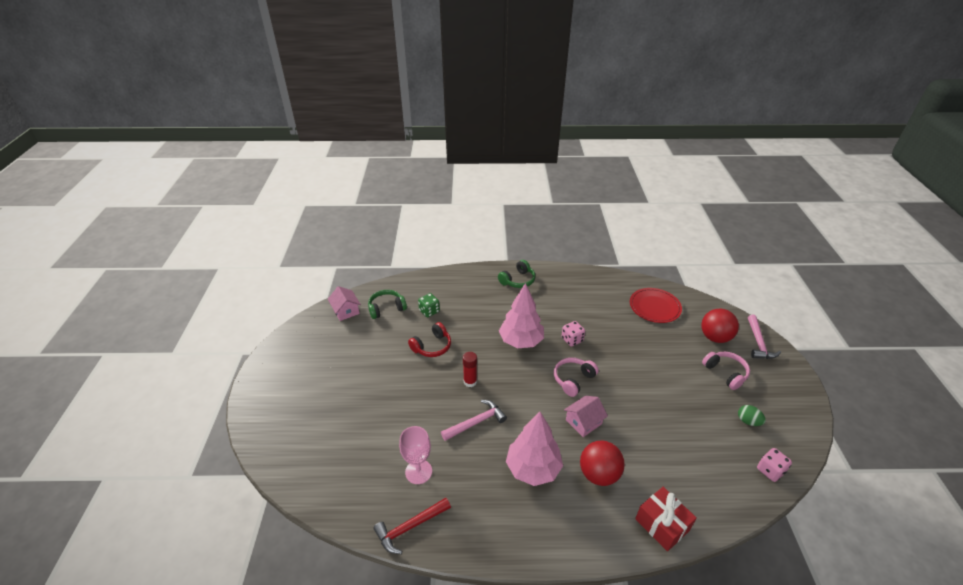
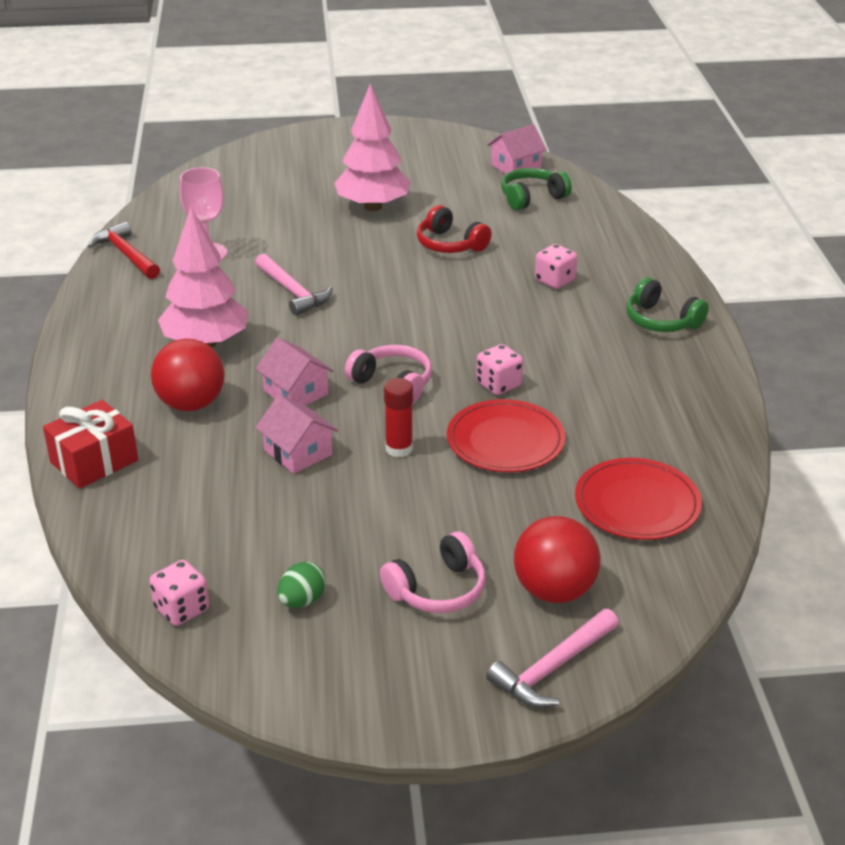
camera: 85 degrees right, 5 degrees down
(386, 308) = (532, 198): green headphones -> green headphones turned 90 degrees counterclockwise
(429, 311) = (536, 235): green dice -> none
(470, 381) = (376, 282): red glue stick -> red glue stick (399, 449)
(477, 310) = (555, 280): none -> pink dice
(521, 341) = (481, 328): pink tree -> pink tree (373, 207)
(617, 342) = (505, 441): none -> red plate
(637, 421) = (298, 452): none -> pink house
(758, 343) = (553, 668): pink hammer -> pink hammer turned 45 degrees counterclockwise

